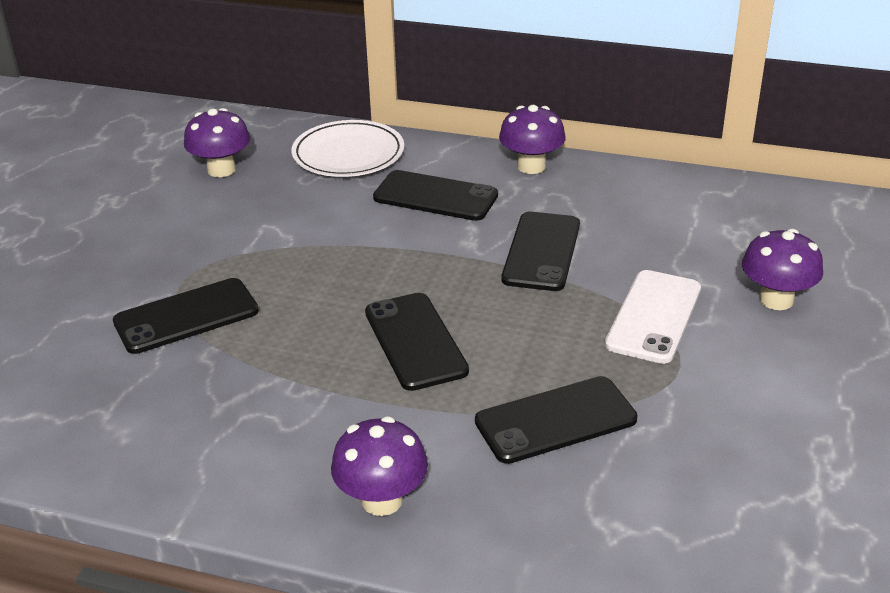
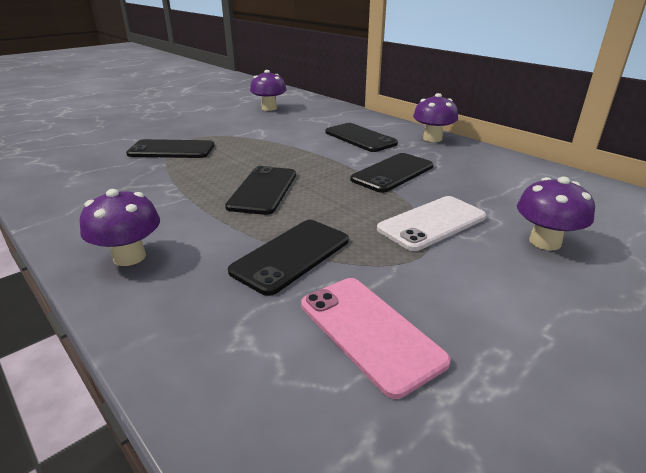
camera: 30 degrees right, 5 degrees down
(348, 154) = (336, 115): white plate -> none
(556, 420) = (291, 255): black phone -> black phone turned 60 degrees counterclockwise
(710, 469) = (369, 332): none -> pink phone

